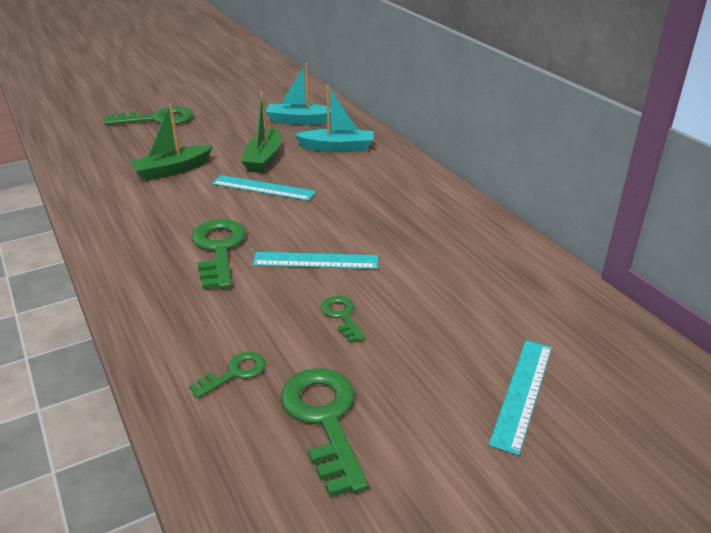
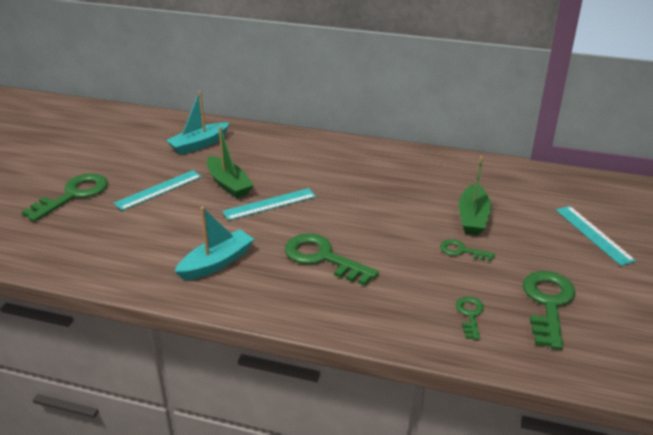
camera: 45 degrees left, 0 degrees up
(172, 170) = (176, 226): green boat -> green boat (473, 218)
(315, 261) = (391, 230): turquoise ruler -> turquoise ruler (159, 190)
(325, 420) = (548, 304): green key -> green key turned 75 degrees clockwise
(337, 148) = (264, 152): turquoise boat -> turquoise boat (217, 263)

